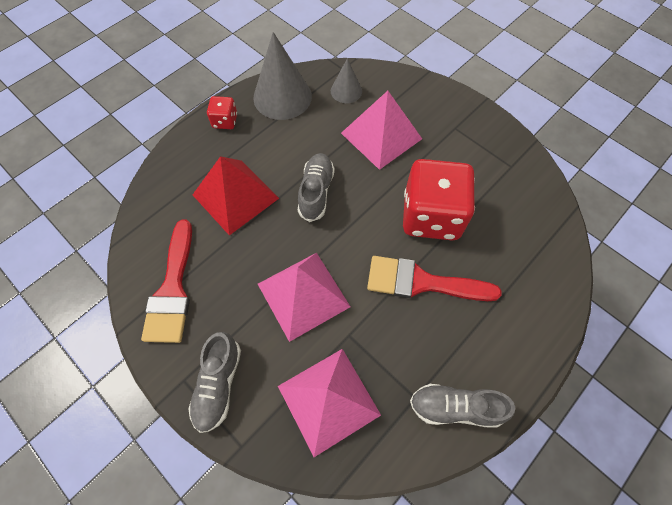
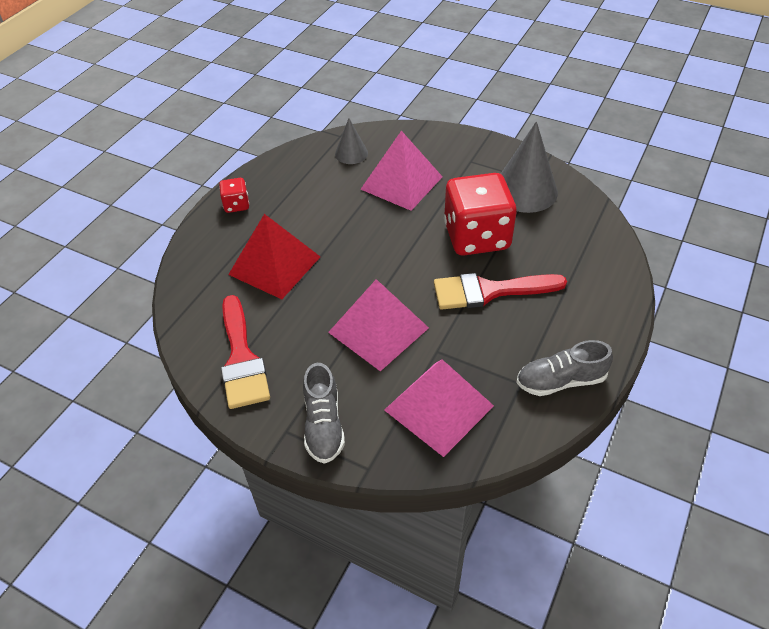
camera: 15 degrees left, 15 degrees down
(282, 97) = (288, 171): grey cone -> grey cone (525, 190)
(316, 192) = (356, 243): grey shoe -> none

